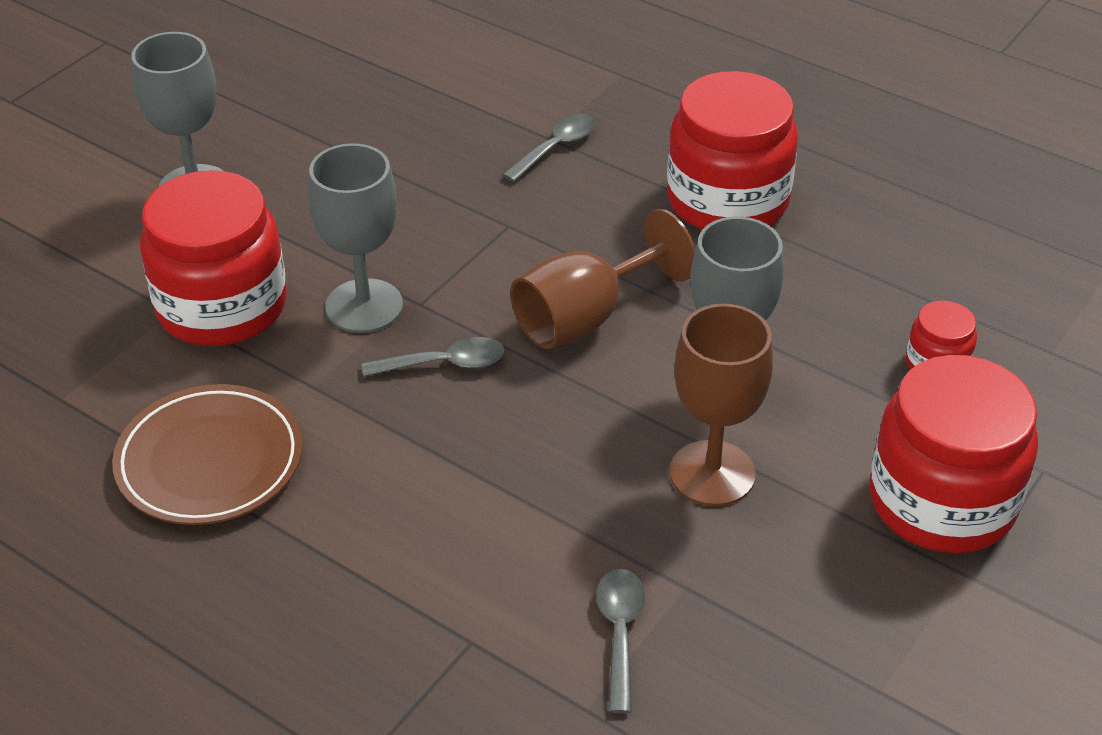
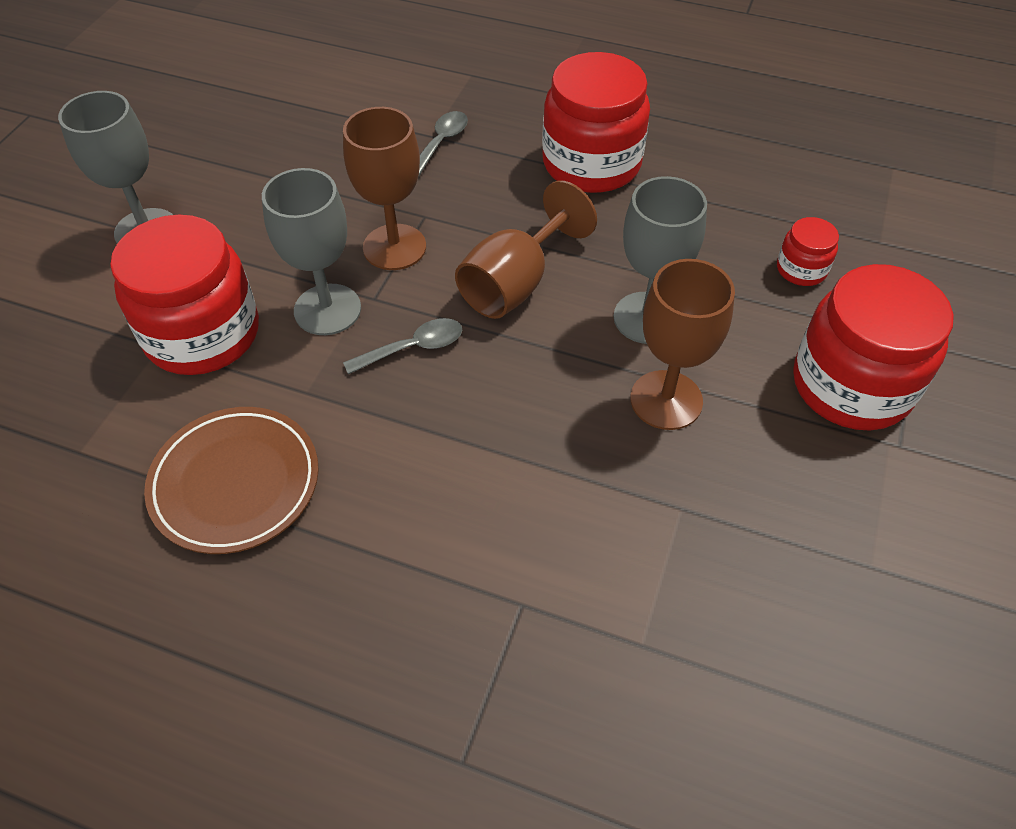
camera: 15 degrees left, 10 degrees up
(461, 253) = (394, 247): none -> brown goblet
(619, 633) = (645, 564): grey spoon -> none

